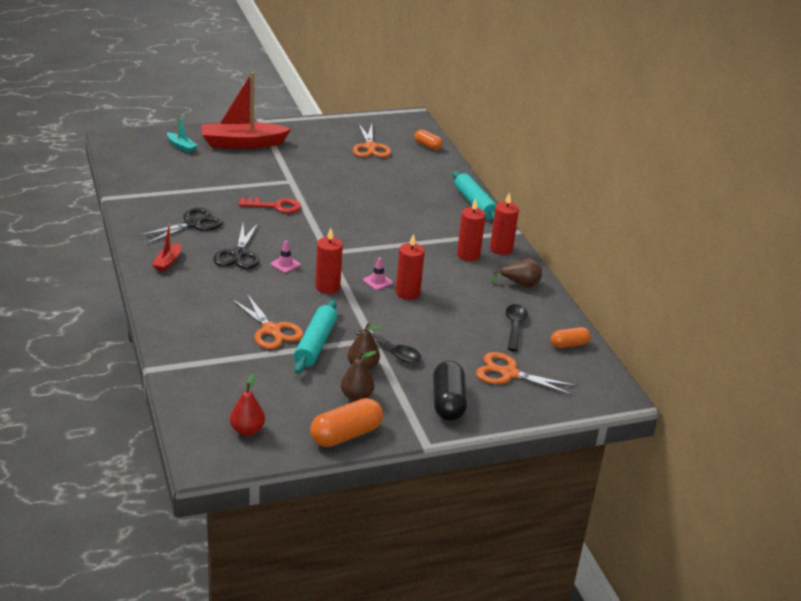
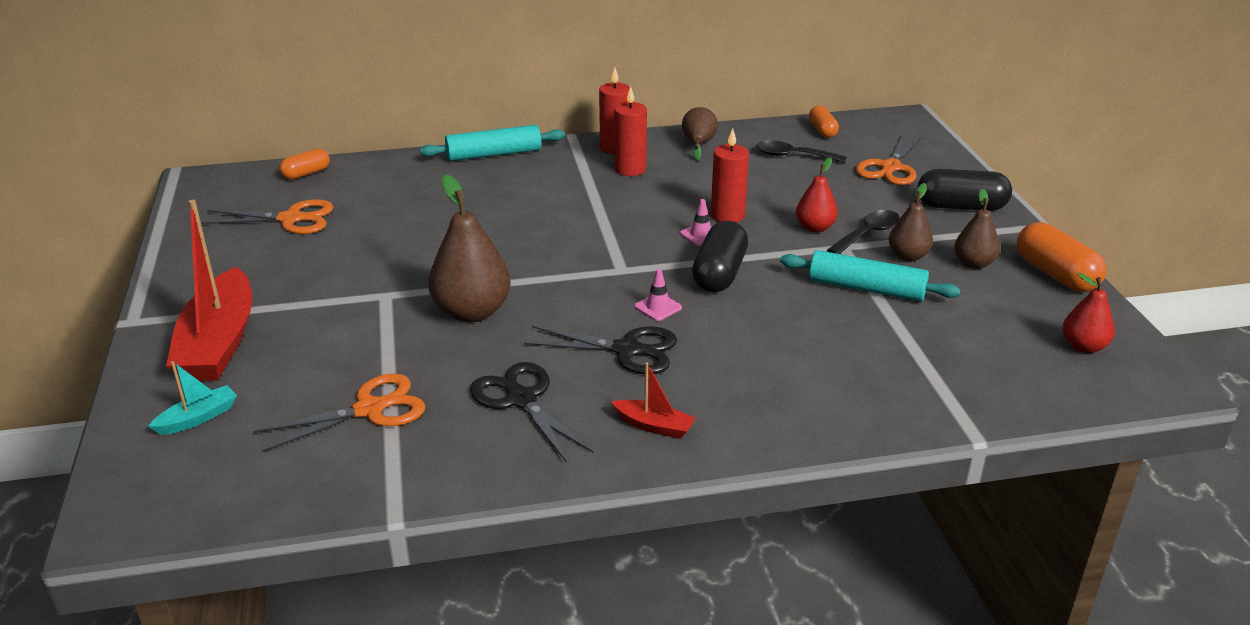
camera: 80 degrees left, 0 degrees up
(271, 330) = (841, 323): orange scissors -> orange scissors (369, 409)
(275, 206) = (472, 312): red key -> brown pear
(327, 287) = (719, 274): red candle -> black capsule
(397, 329) = (815, 228): none -> red pear

